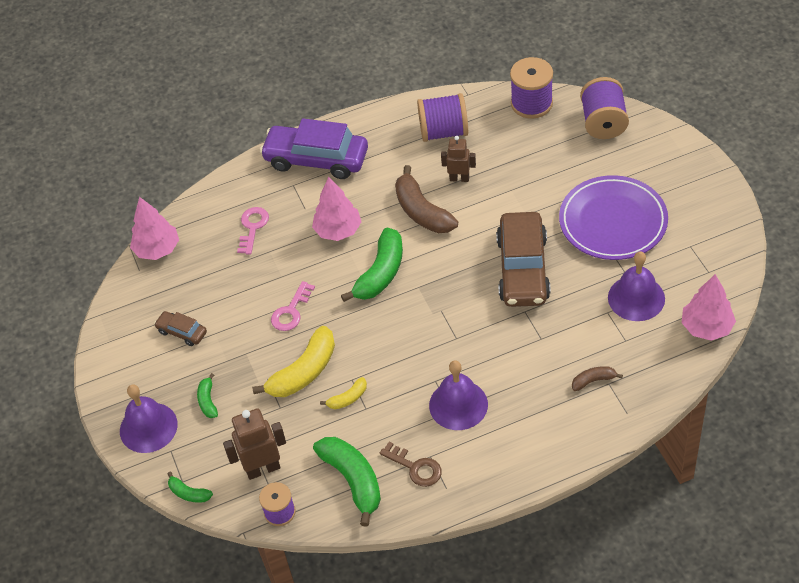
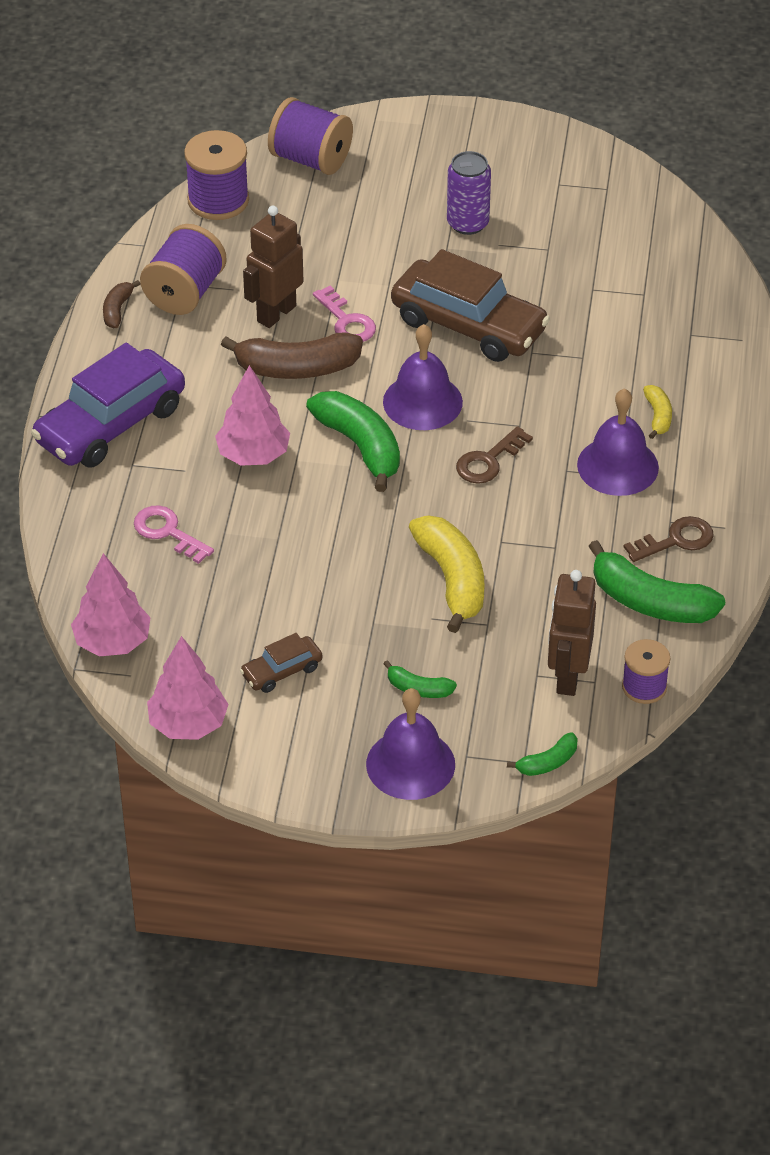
camera: 65 degrees left, 5 degrees down
(291, 311) = (345, 552): pink key -> pink key (347, 321)
(348, 398) = (527, 556): yellow banana -> yellow banana (658, 416)
(353, 480) = (650, 602): green banana -> green banana turned 150 degrees counterclockwise
(414, 339) = (488, 461): none -> brown key
(459, 178) = (276, 313): brown robot -> brown robot, size x1.52
(593, 381) = (677, 344): brown banana -> brown banana (117, 310)
(613, 222) = (467, 223): purple plate -> purple can
(636, 298) = (593, 258): purple bell -> purple bell (422, 402)
(706, 327) = (680, 227): pink tree -> pink tree (188, 724)

